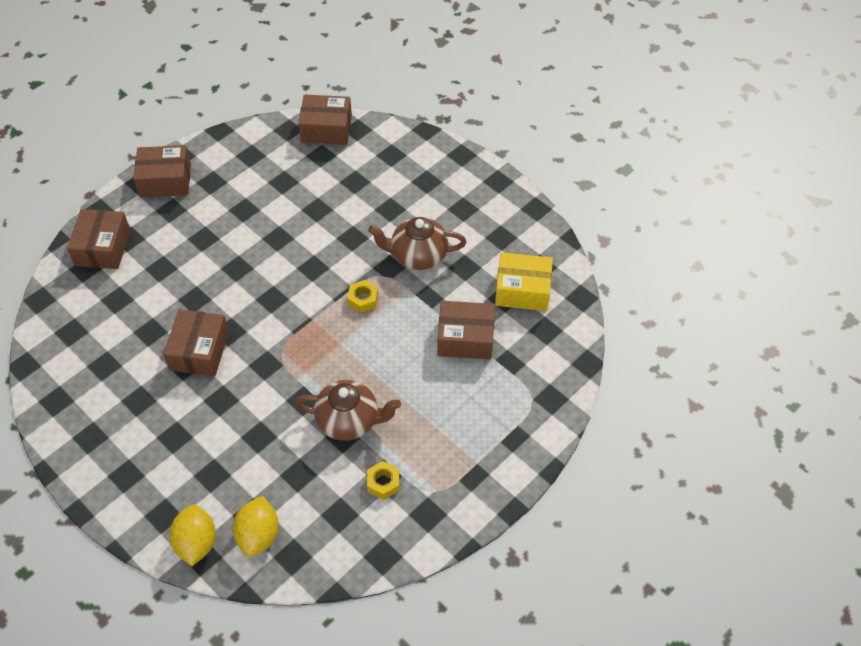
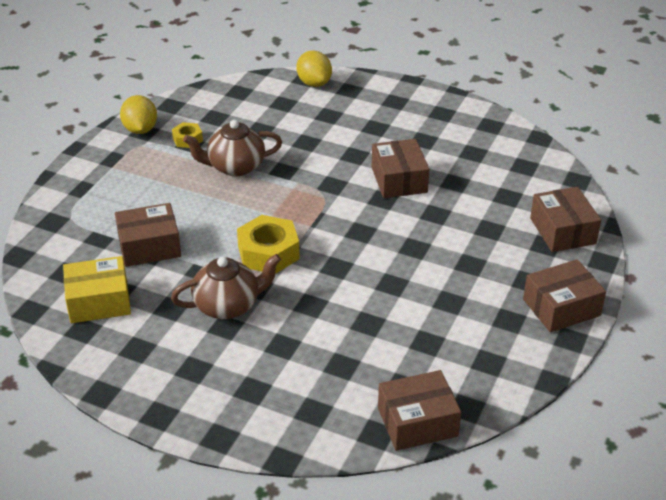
camera: 160 degrees right, 15 degrees down
(258, 535) = (271, 95): yellow lemon -> yellow lemon (140, 129)
(363, 299) = (268, 252): yellow nut -> yellow nut, size x1.86

